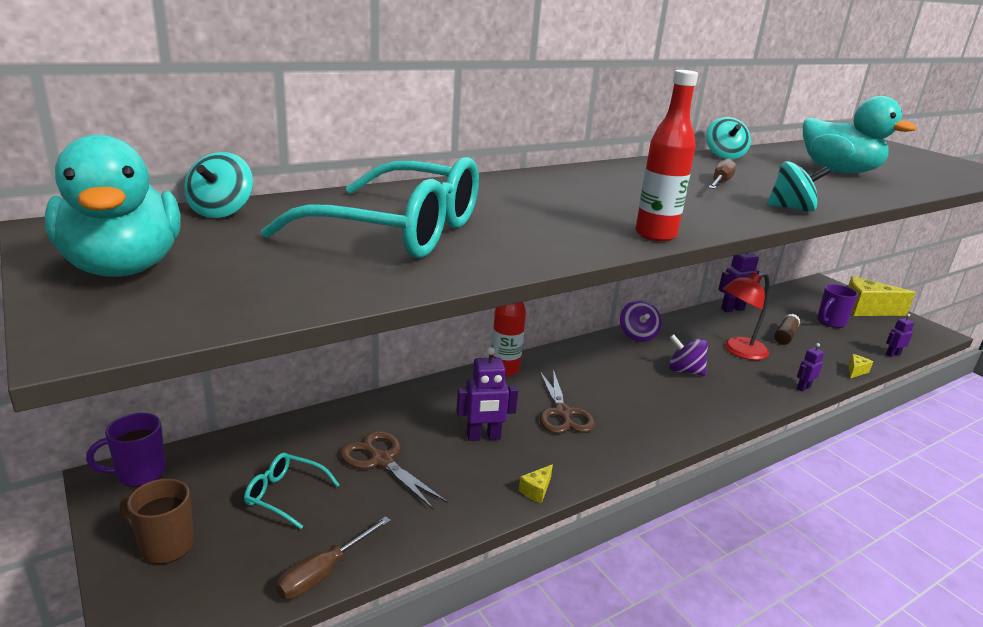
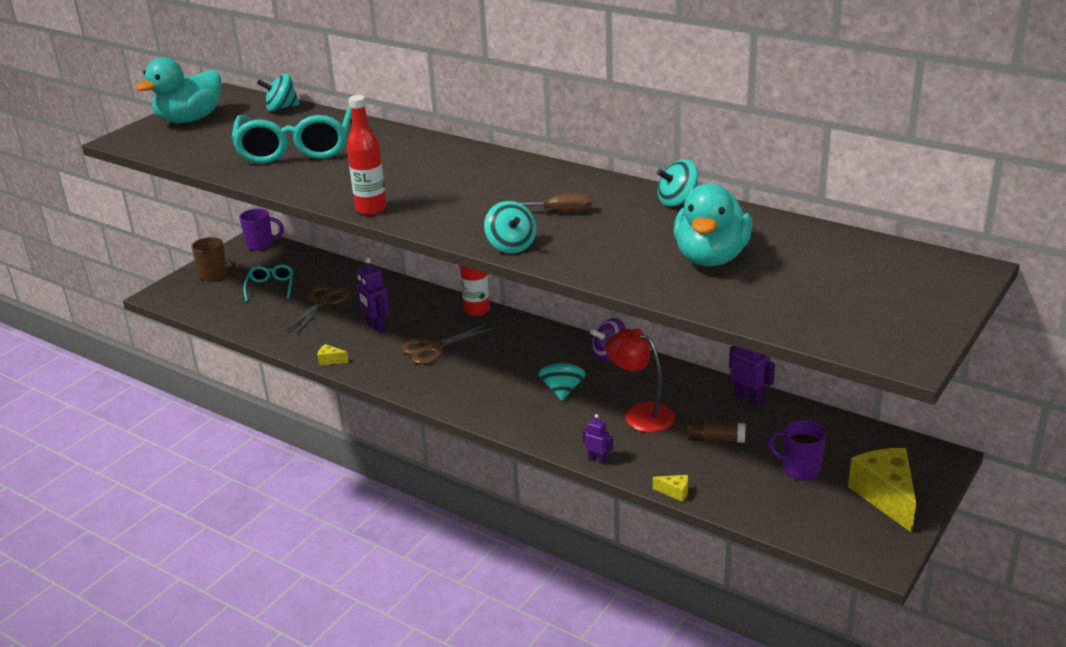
camera: 70 degrees right, 5 degrees up
(139, 473) = (261, 245): purple mug -> purple mug turned 135 degrees clockwise
(324, 572) = (218, 319): brown screwdriver -> none
(684, 371) = (562, 390): purple spinning top -> turquoise spinning top
(892, 354) = (755, 519): purple robot -> none

